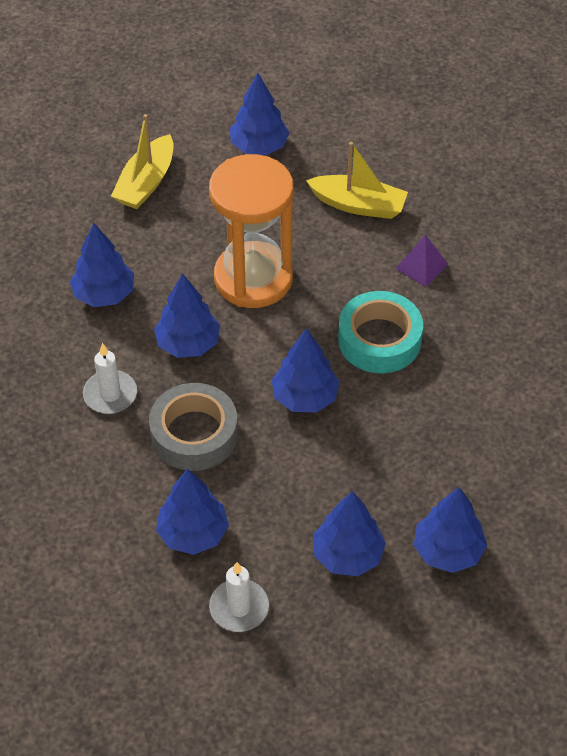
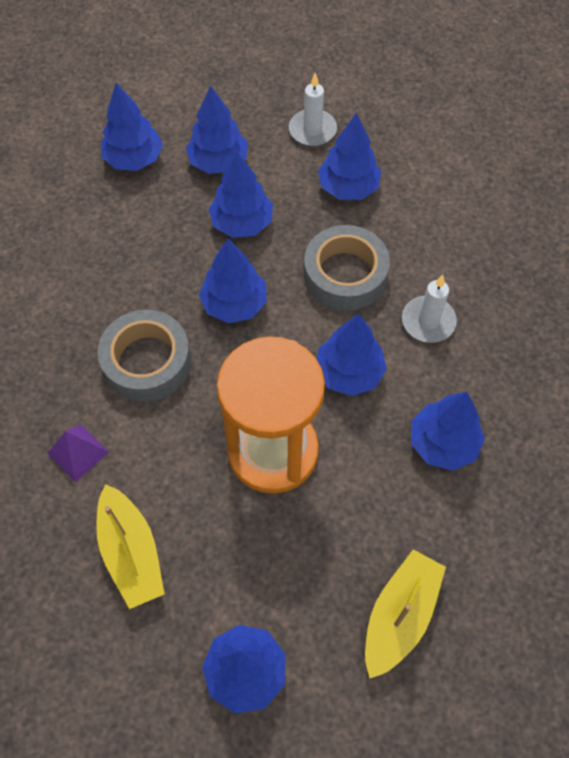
camera: 175 degrees left, 10 degrees up
(309, 482) = (242, 223): none -> blue tree
(358, 205) = (131, 552): yellow boat -> yellow boat turned 135 degrees counterclockwise
(379, 340) = (147, 362): turquoise tape -> grey tape

